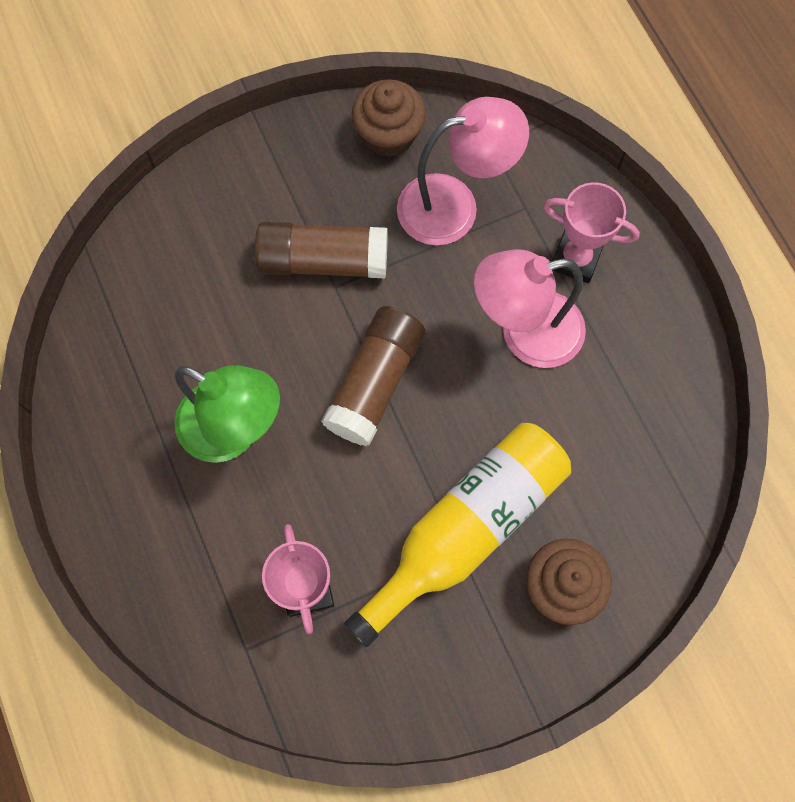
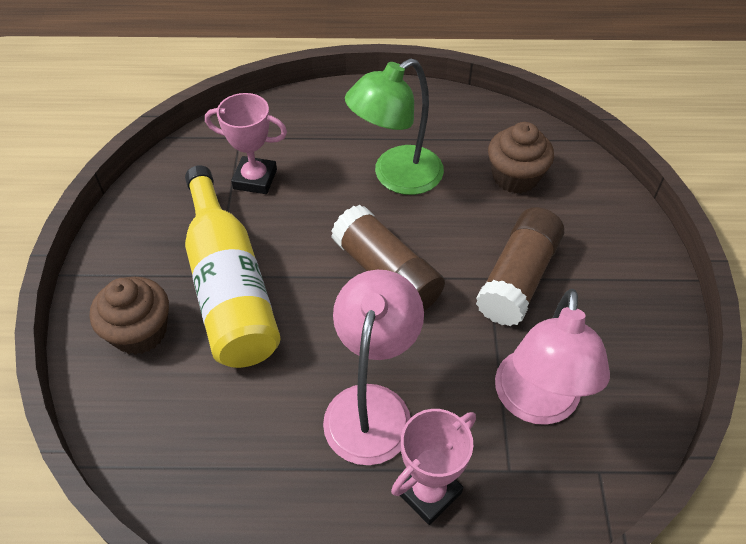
camera: 115 degrees right, 20 degrees down
(389, 135) = (640, 379): brown cupcake -> brown cupcake (515, 177)

